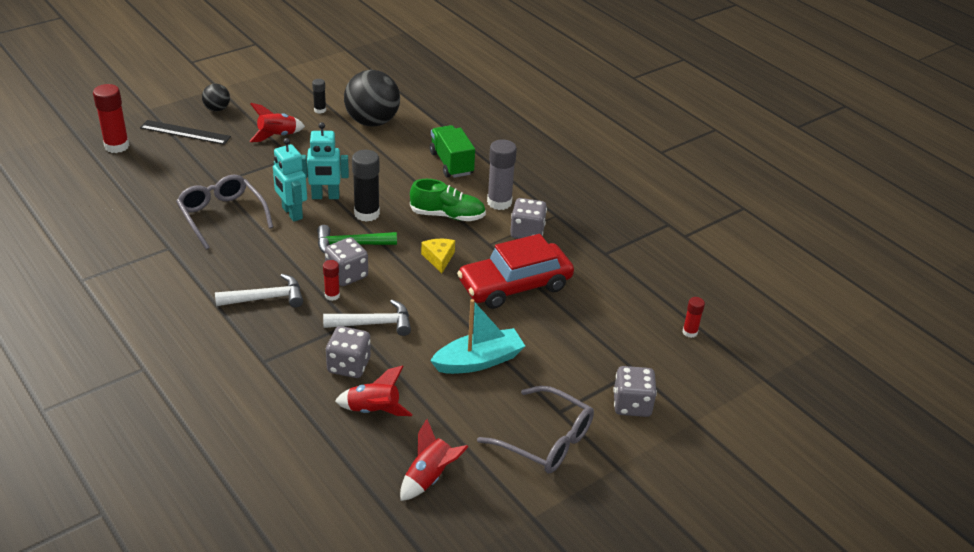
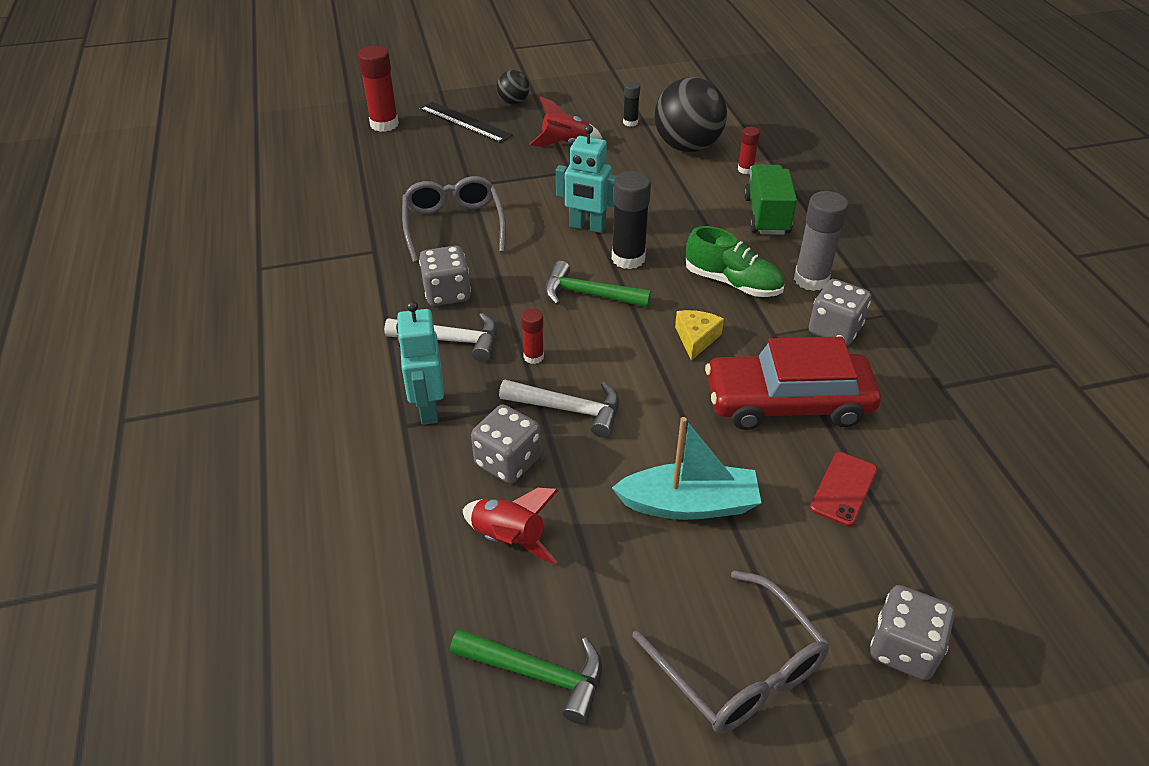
camera: 25 degrees right, 5 degrees up
(292, 213) = (536, 239): turquoise robot -> turquoise robot (428, 408)
(347, 275) = (565, 333): grey dice -> grey dice (447, 293)
(429, 477) = (537, 674): red rocket -> green hammer
(568, 328) = (843, 489): none -> red phone
(690, 332) = (1042, 548): red glue stick -> red glue stick (745, 169)

